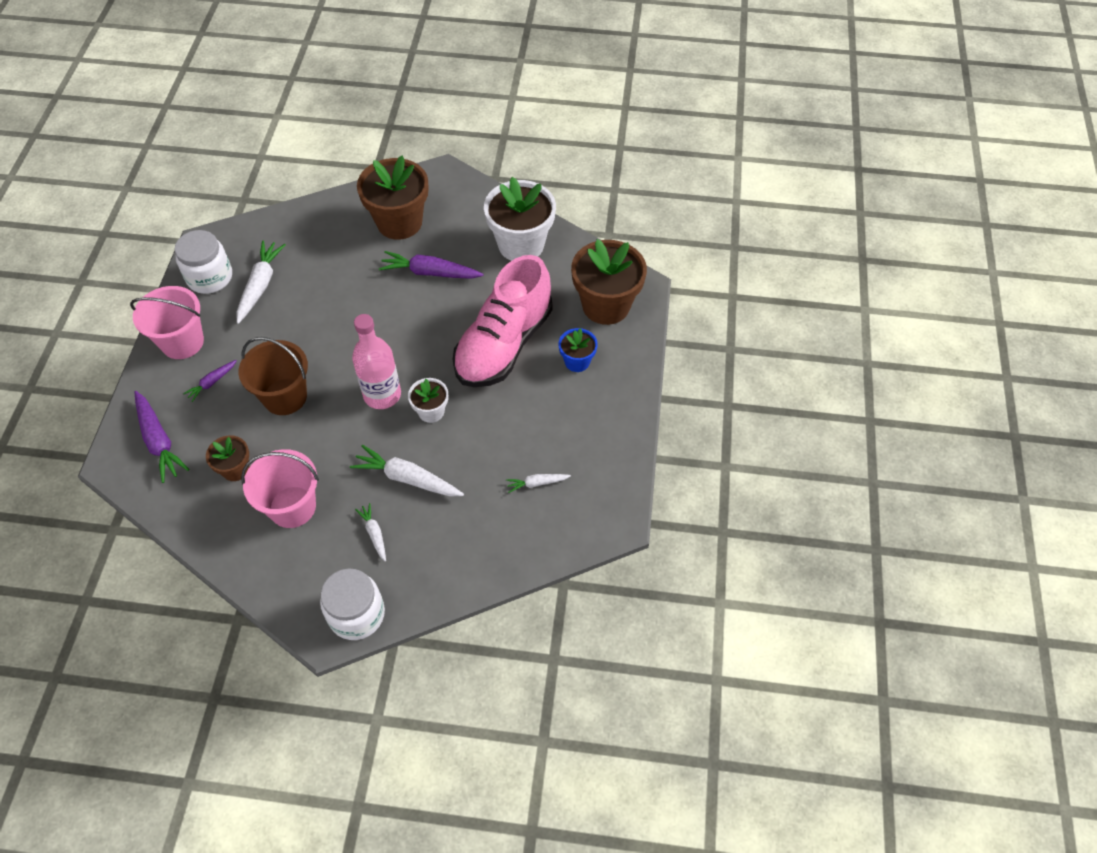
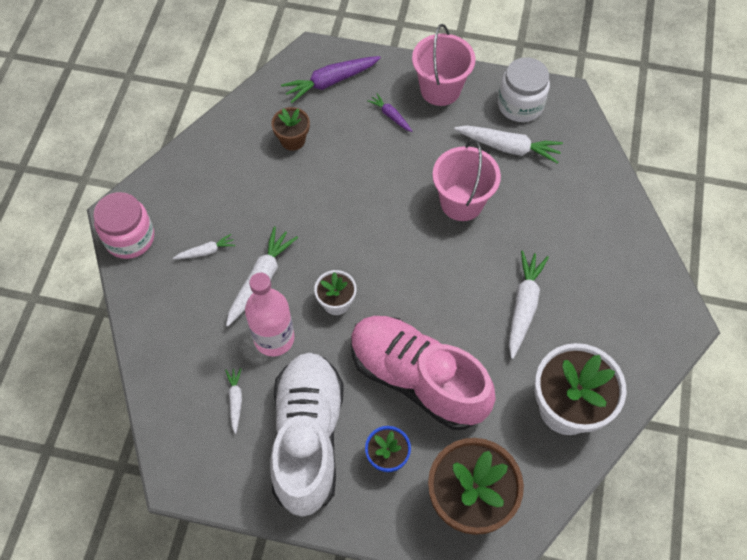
camera: 95 degrees right, 5 degrees up
(285, 397) = (368, 174): brown bucket -> none
(292, 507) = (246, 185): pink bucket -> pink bucket (461, 202)
(356, 614) = (130, 238): white jar -> pink jar
(382, 395) = (362, 258): pink bottle -> pink bottle (274, 338)
(399, 222) = (600, 275): brown flower pot -> none
(430, 273) = (523, 306): purple carrot -> white carrot
(566, 421) = (308, 438): none -> white shoe

